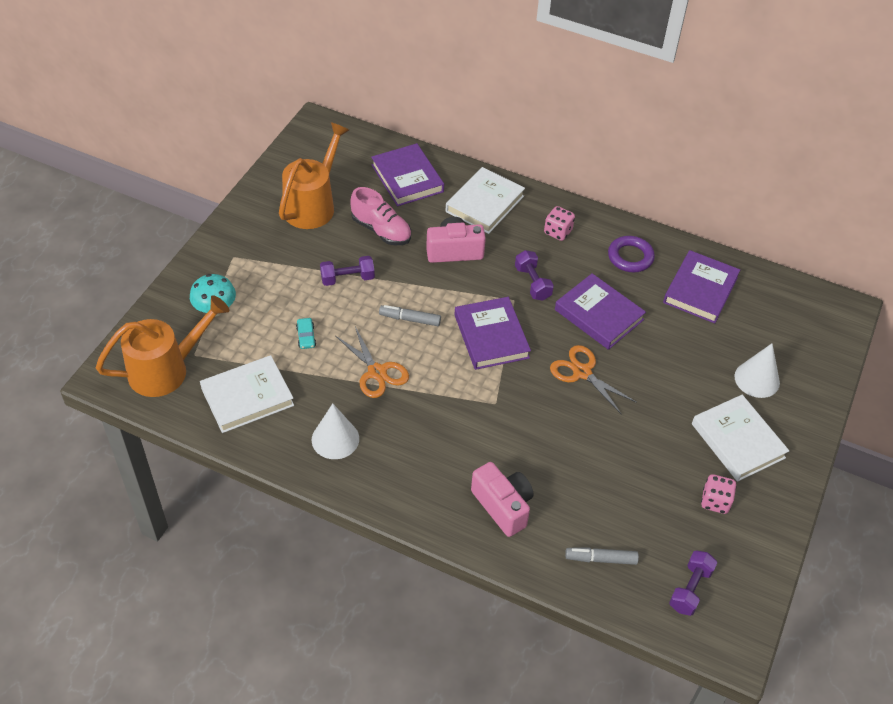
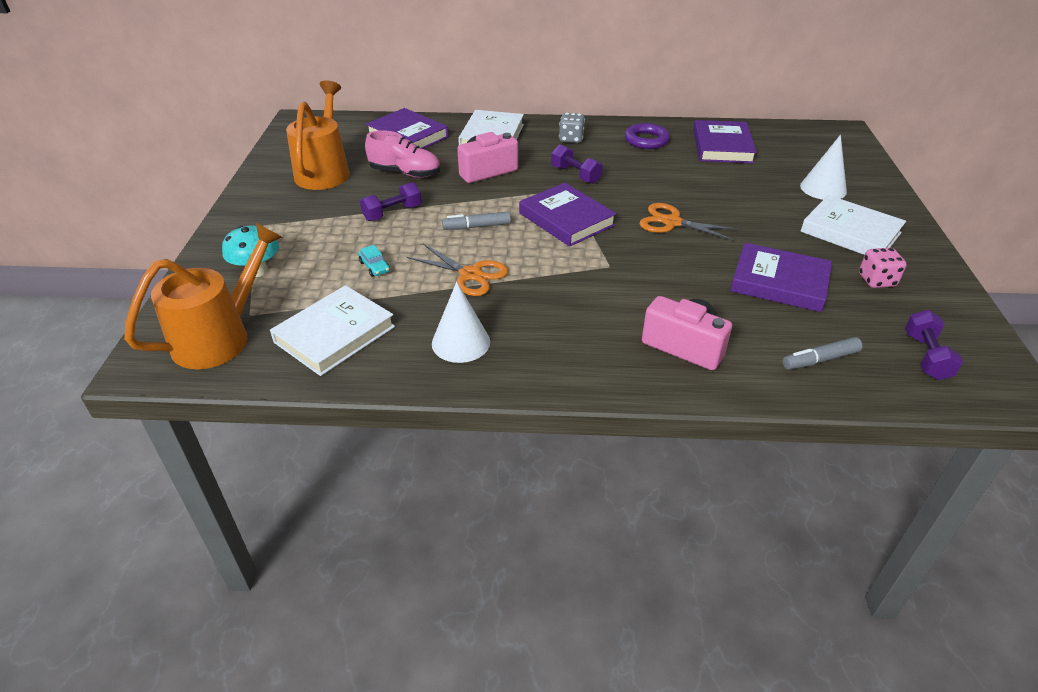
camera: 20 degrees left, 10 degrees down
(558, 232) = (571, 139): pink dice -> grey dice
(599, 315) = (652, 181): purple book -> purple book (779, 282)

